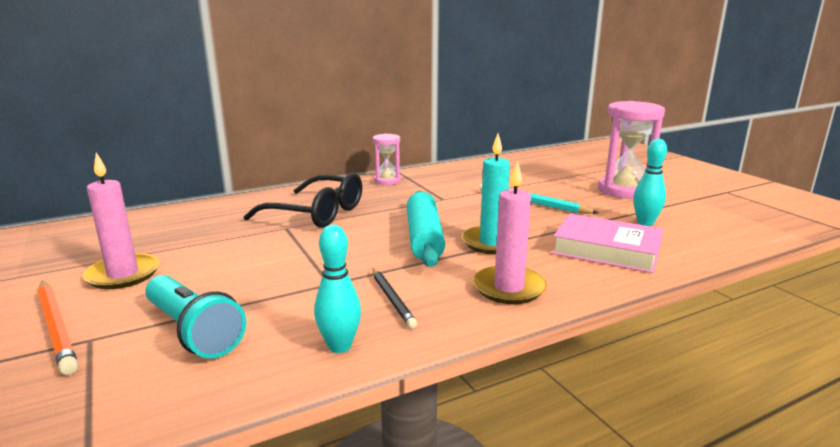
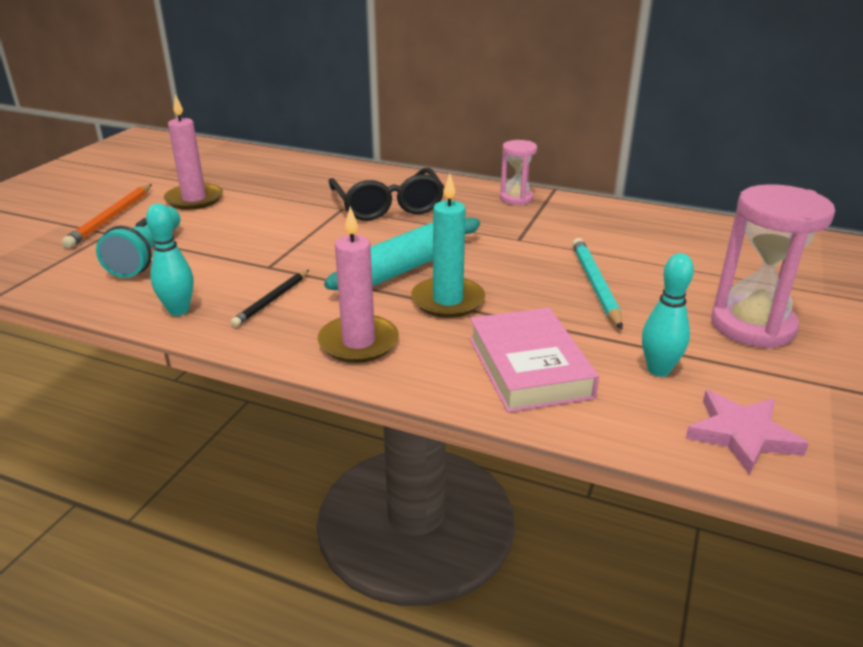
camera: 50 degrees right, 10 degrees up
(724, 229) = (742, 435): none -> pink star

